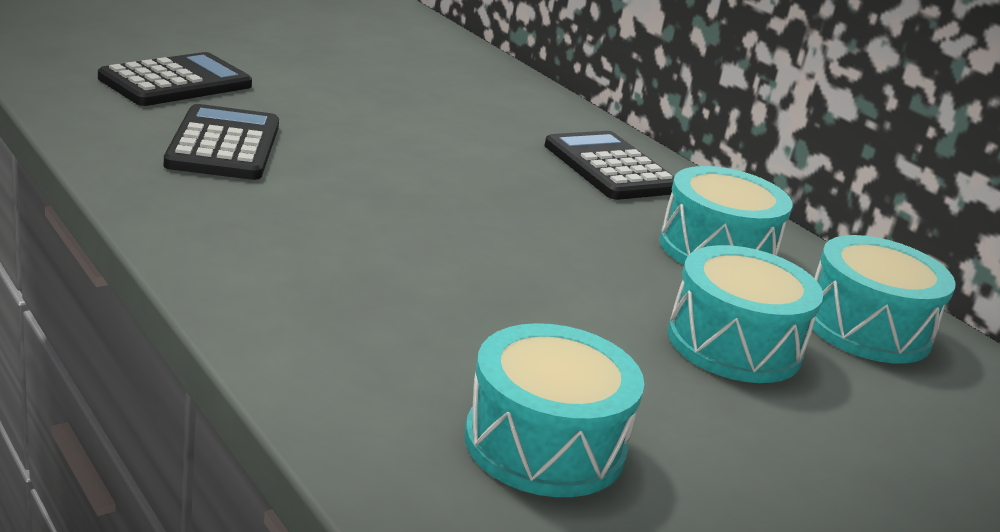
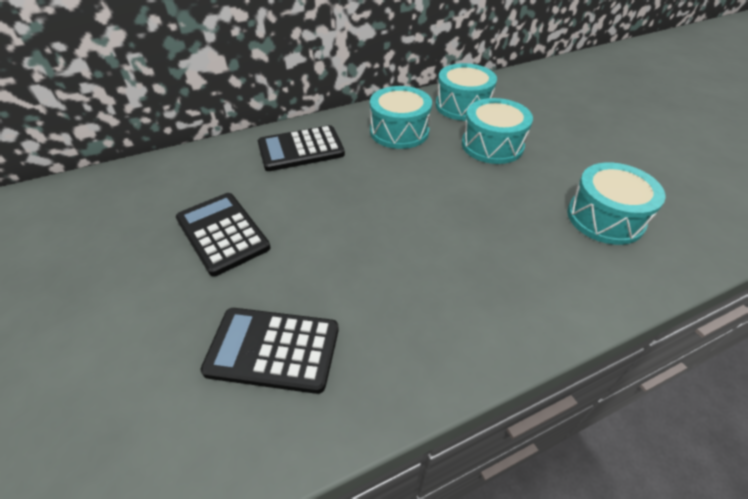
camera: 75 degrees left, 20 degrees up
(176, 82) = (118, 394): black calculator -> black calculator (222, 233)

